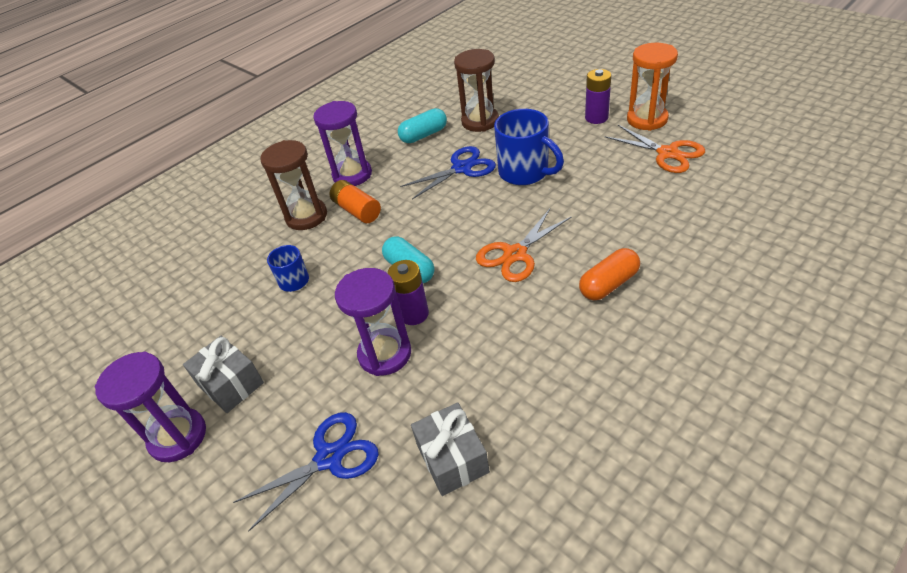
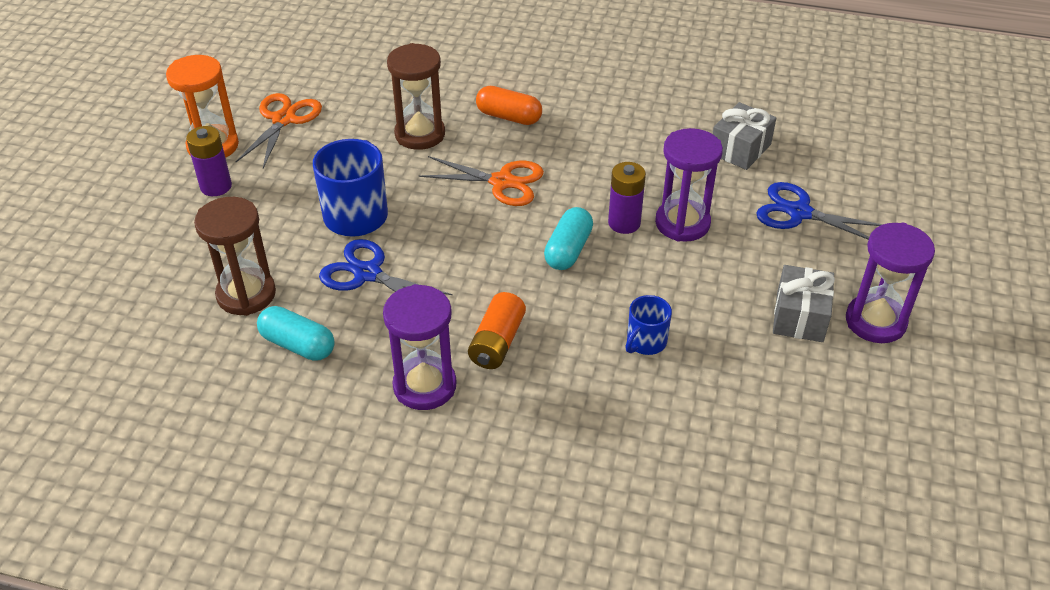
camera: 125 degrees left, 0 degrees up
(306, 216) = (535, 392): brown hourglass -> brown hourglass (420, 134)

